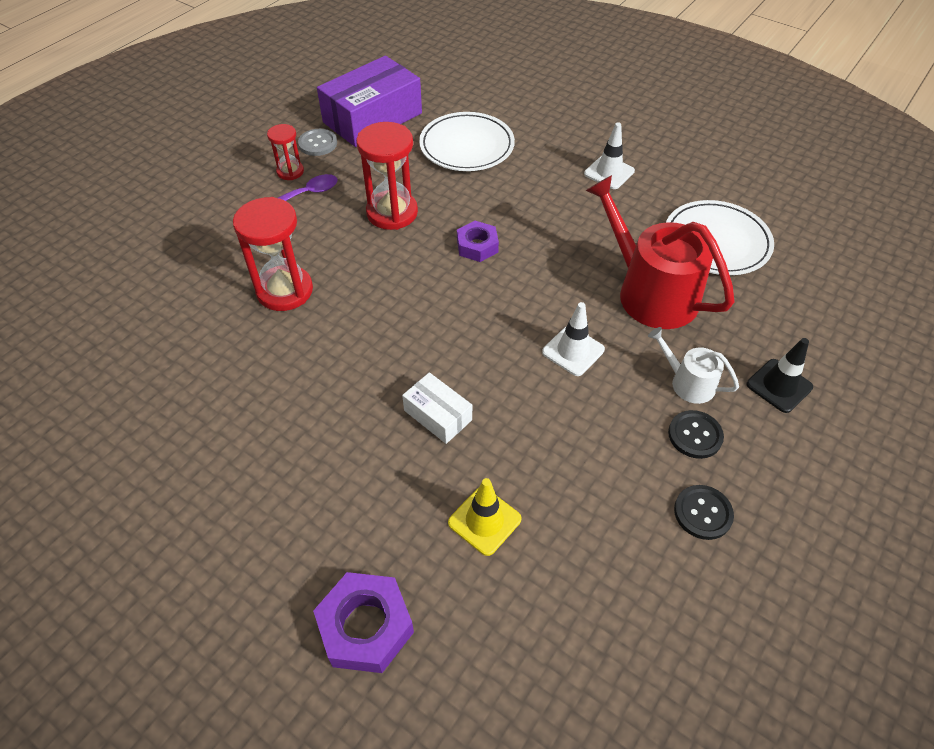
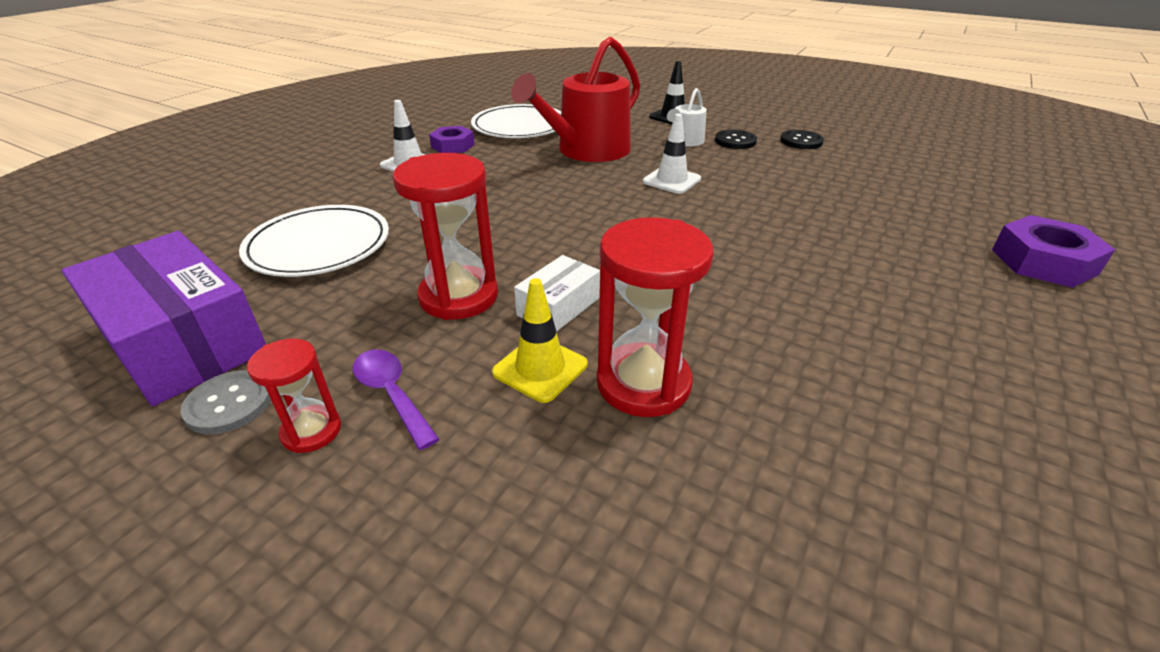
camera: 95 degrees left, 15 degrees down
(437, 415) = (790, 241): white box -> white box (558, 307)
(477, 246) = (529, 230): purple nut -> purple nut (452, 146)
(484, 521) = (884, 213): yellow traffic cone -> yellow traffic cone (540, 368)

